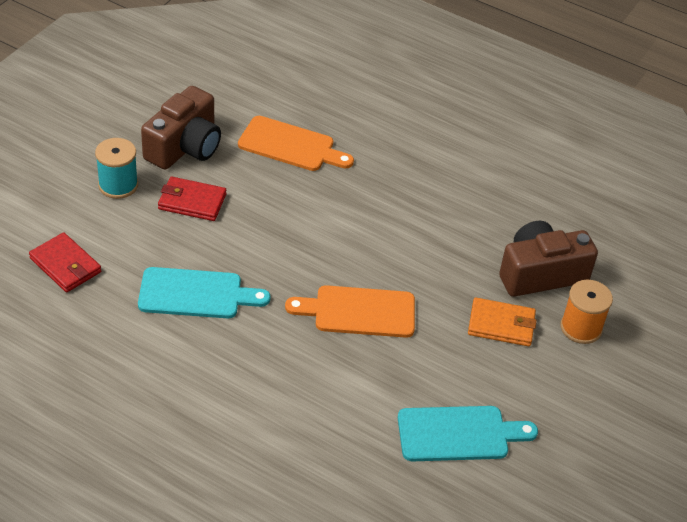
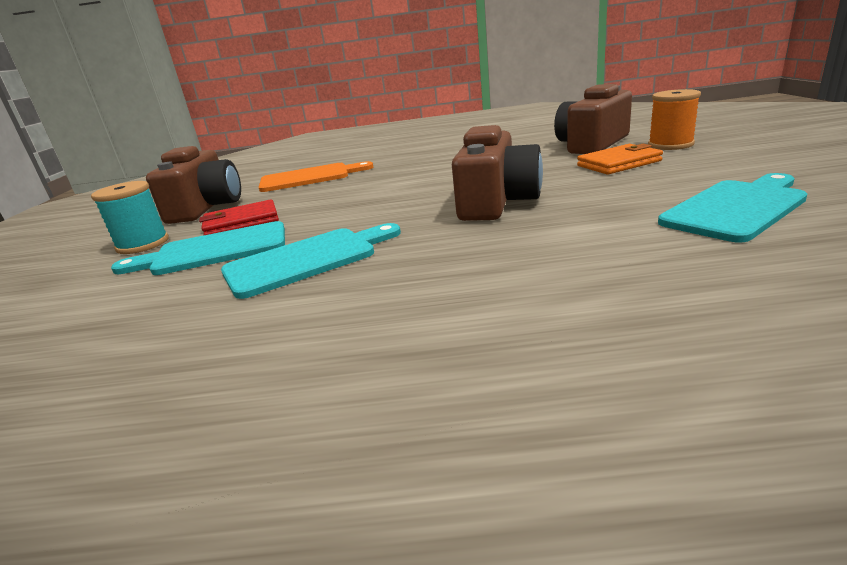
camera: 25 degrees left, 20 degrees down
(65, 265) = (94, 313): red wallet -> none
(154, 235) = (214, 250): none -> turquoise cutting board
(359, 312) = (497, 202): orange cutting board -> brown camera

